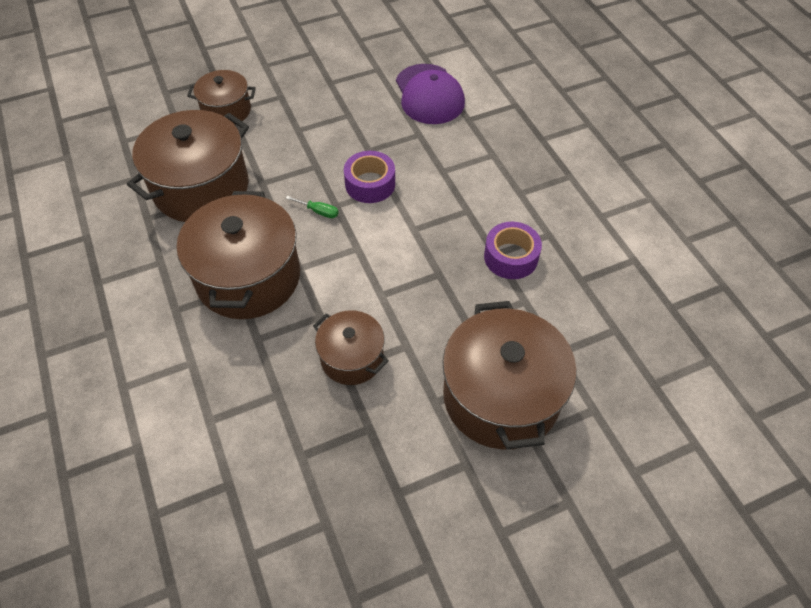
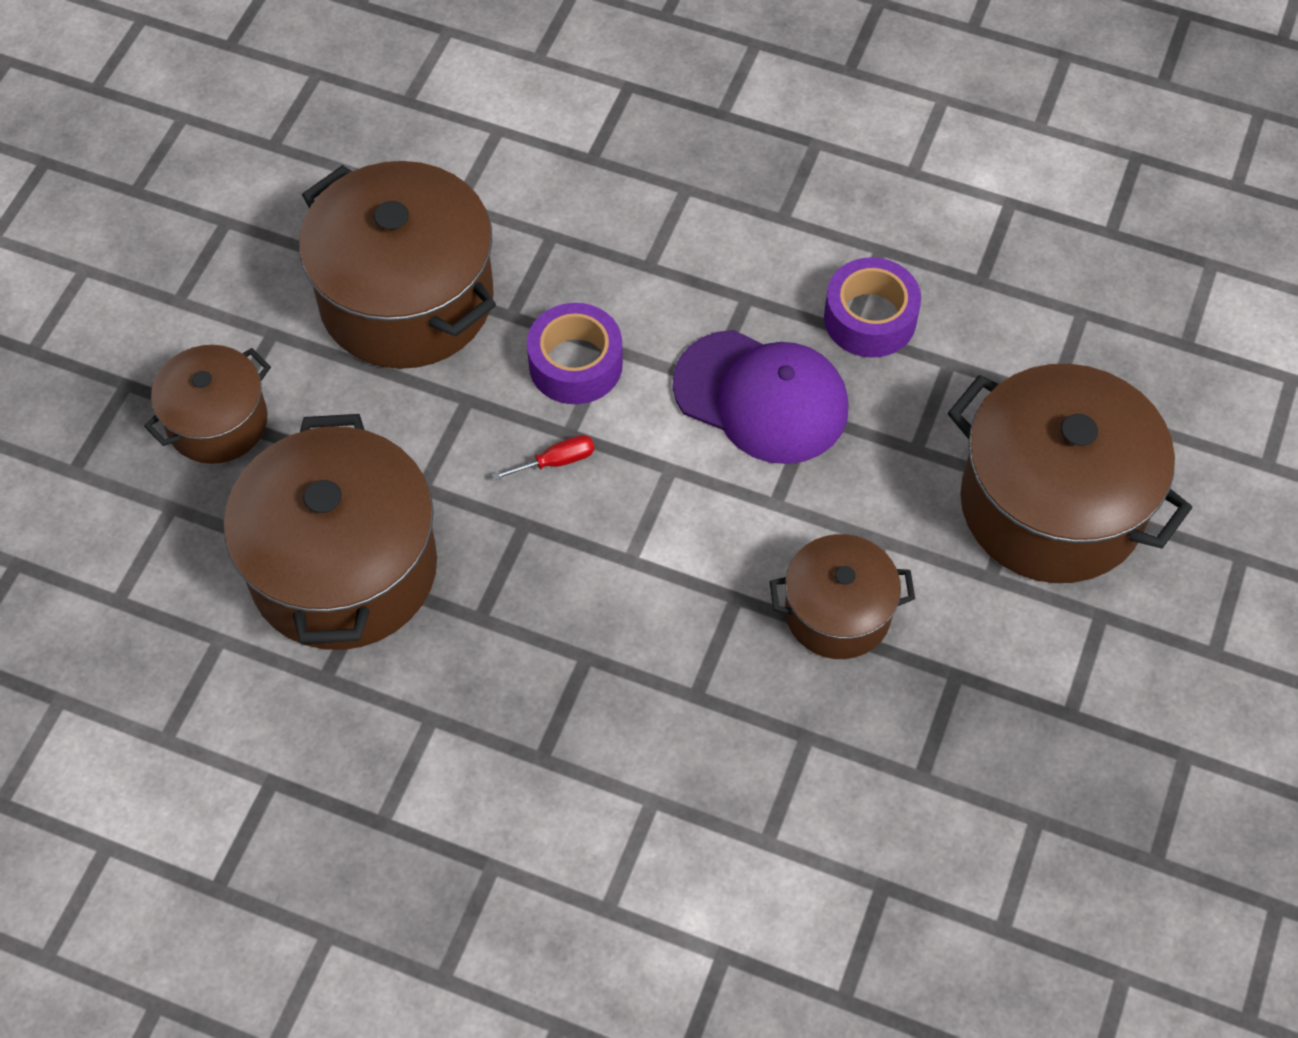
camera: 45 degrees left, 5 degrees up
(248, 277) = (580, 630): brown pot -> brown pot (406, 299)
(319, 212) = (556, 461): green screwdriver -> red screwdriver
(429, 94) = (491, 160): purple cap -> purple cap (761, 397)

